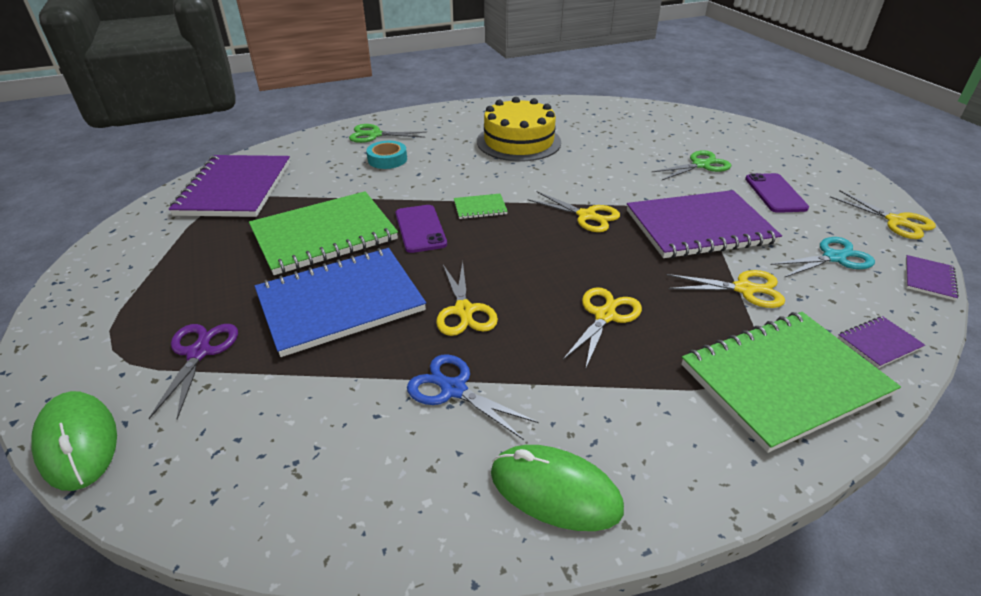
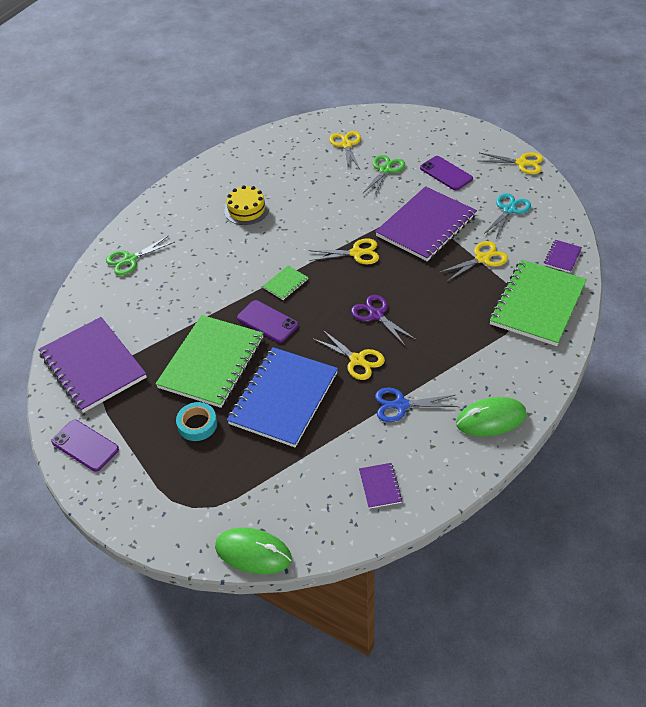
camera: 35 degrees left, 10 degrees up
(133, 240) = (85, 445): none -> purple phone
(199, 353) = (246, 475): purple scissors -> purple scissors (376, 315)
(387, 159) = (171, 278): turquoise tape -> turquoise tape (197, 424)
(518, 142) = (246, 210): yellow cake -> yellow cake, size x0.62
(604, 316) = (430, 318): yellow scissors -> yellow scissors (346, 145)
(929, 279) = (560, 200): purple notebook -> purple notebook (380, 486)

